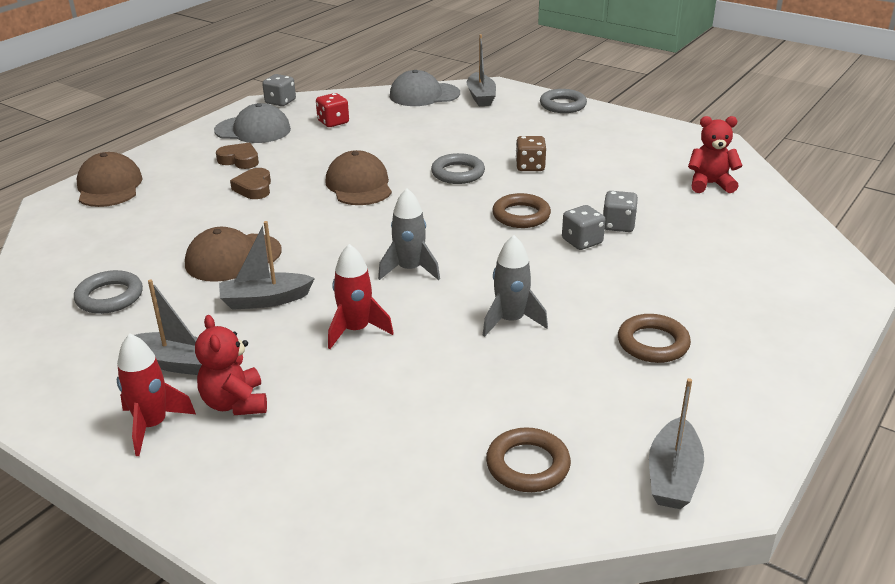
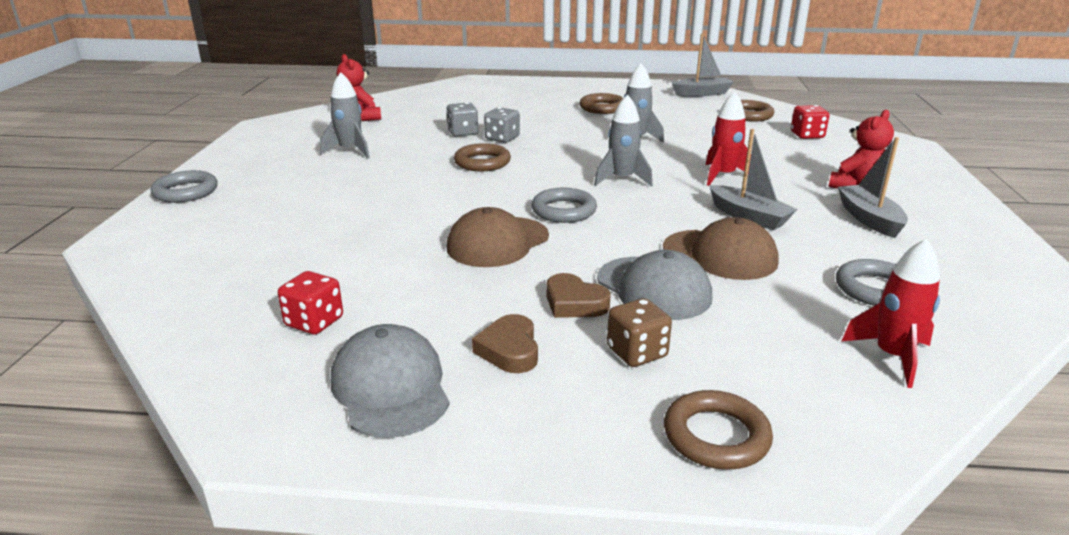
camera: 120 degrees left, 5 degrees down
(109, 186) = (716, 436): brown cap -> brown ring
(152, 425) = (924, 203): red rocket -> red rocket (892, 356)
(254, 188) = (574, 303): brown heart -> brown heart turned 75 degrees clockwise
(280, 102) = (237, 414): grey dice -> none
(401, 471) = (807, 135): none -> red dice
(424, 95) = (165, 282): grey cap -> grey cap (653, 288)
(458, 173) = (420, 202): grey ring -> grey ring (564, 211)
(481, 97) = (165, 241): grey boat -> none
(530, 166) = (376, 177): brown dice -> brown dice (637, 352)
(606, 166) = (350, 151): none -> grey rocket

